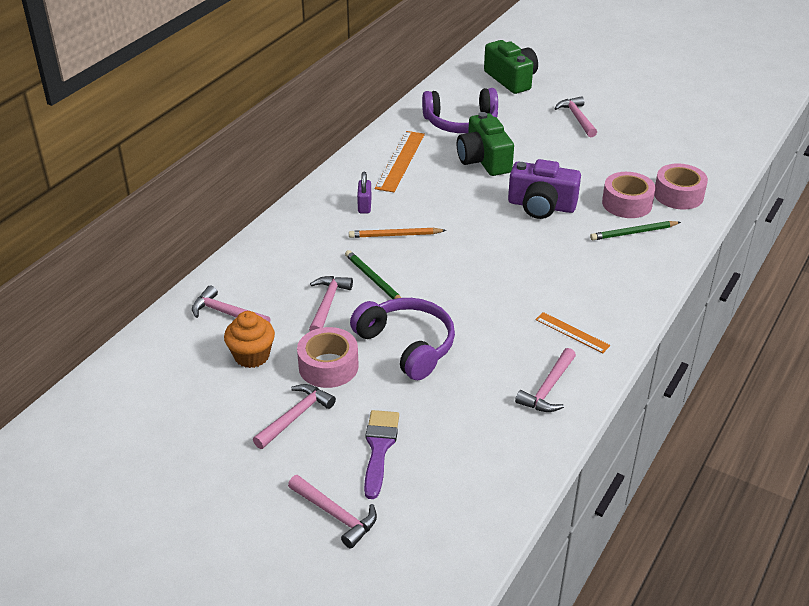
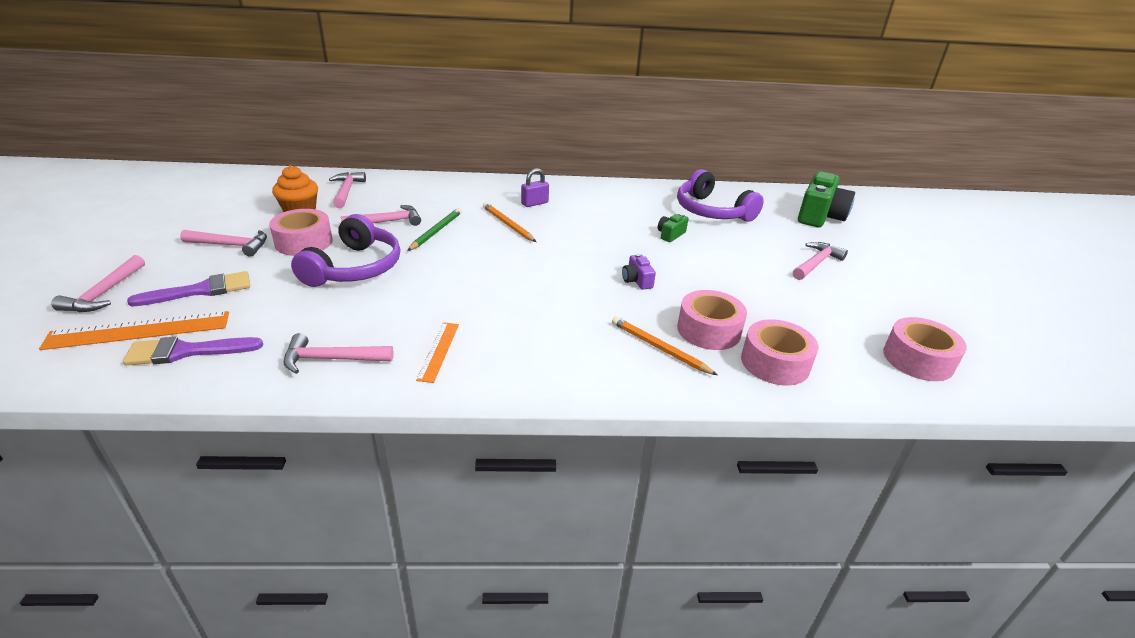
camera: 55 degrees right, 5 degrees down
(400, 161) = (616, 201): orange ruler -> orange ruler (139, 330)
(484, 160) = (670, 235): green camera -> green camera, size x0.47
(484, 468) = (186, 351): none -> purple brush
(541, 206) = (637, 280): purple camera -> purple camera, size x0.47
(633, 233) = (659, 348): green pencil -> orange pencil
(708, 142) = (918, 359): none -> pink tape

